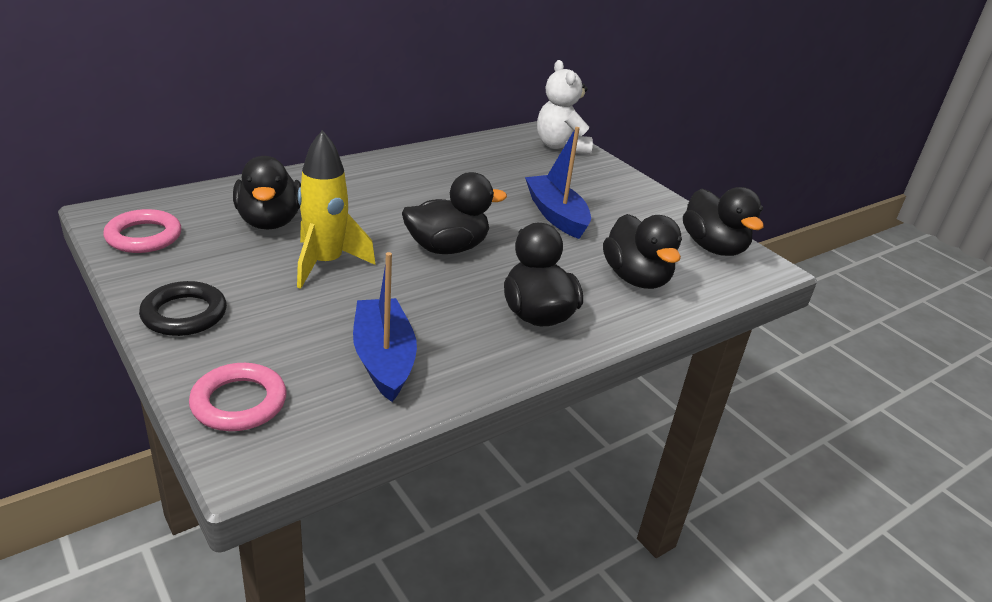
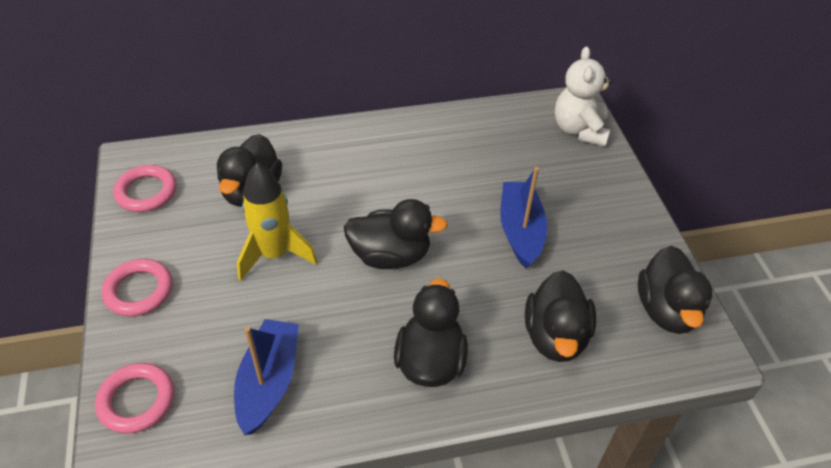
camera: 25 degrees right, 15 degrees up
(184, 314) = (139, 291): black ring -> pink ring

